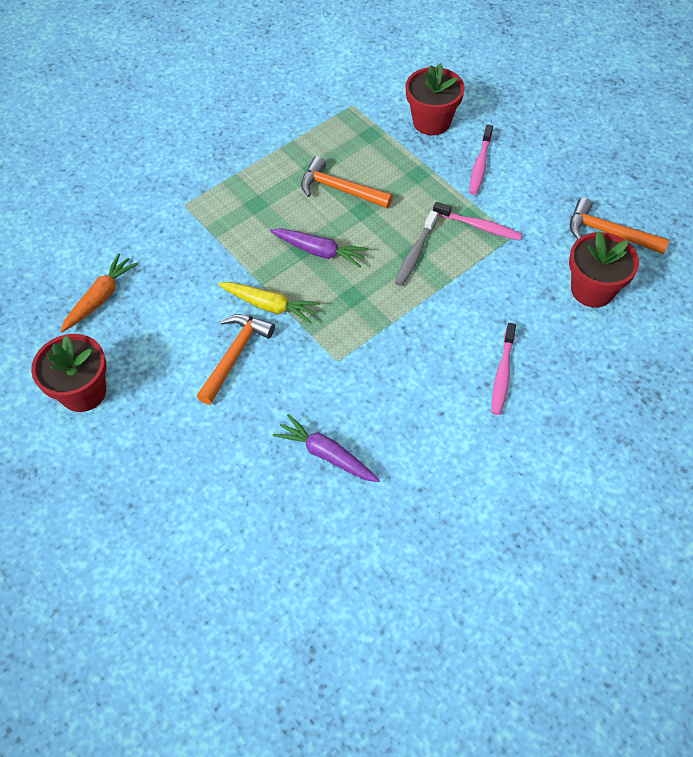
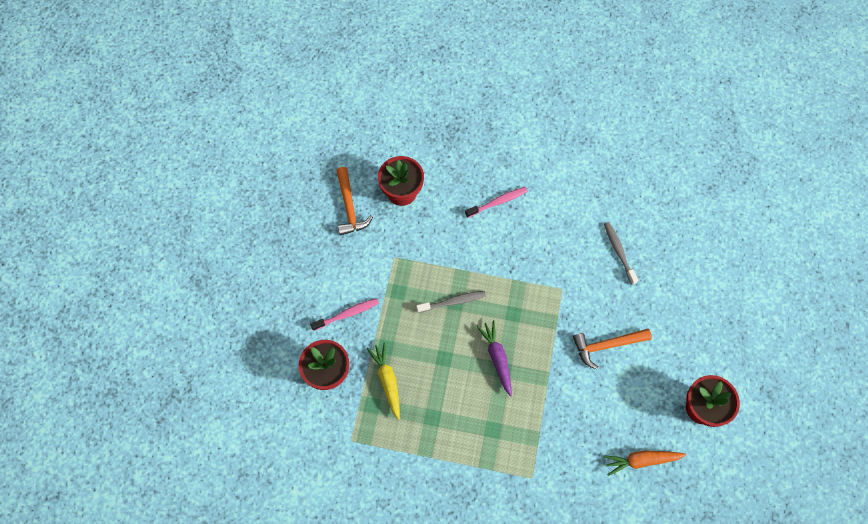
camera: 130 degrees left, 10 degrees up
(269, 306) = (559, 354): yellow carrot -> yellow carrot (387, 381)
(326, 454) = (619, 252): purple carrot -> grey toothbrush
(340, 189) = (437, 385): orange hammer -> none
(479, 226) = (401, 280): pink toothbrush -> none

